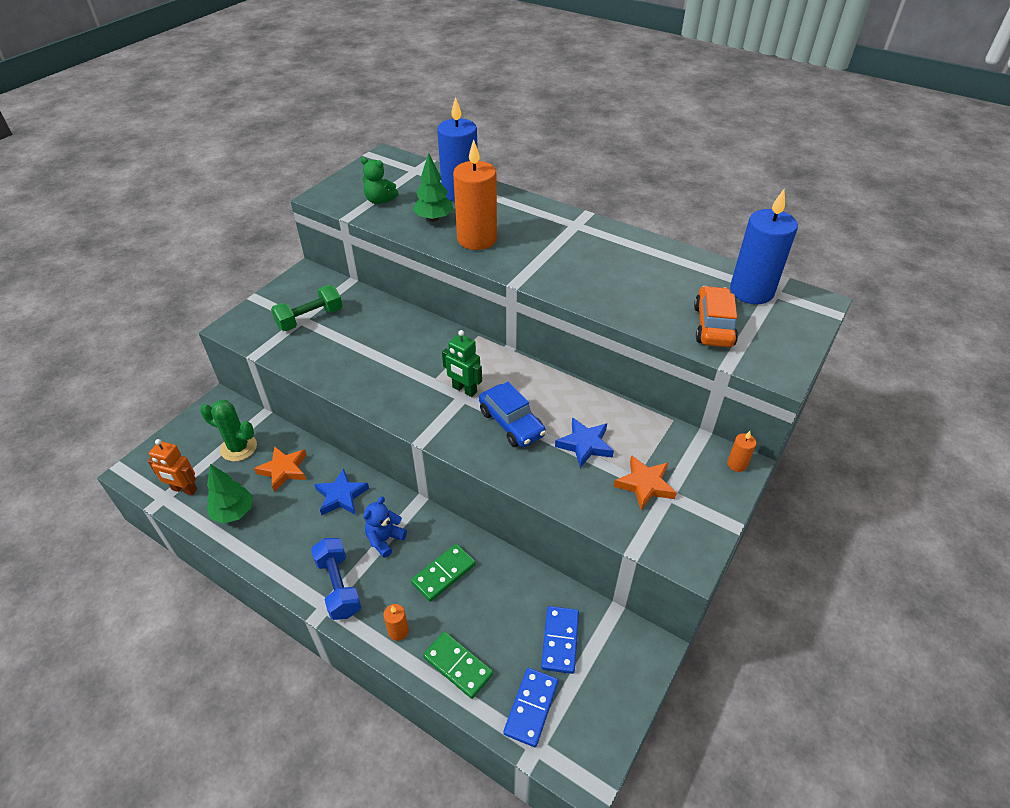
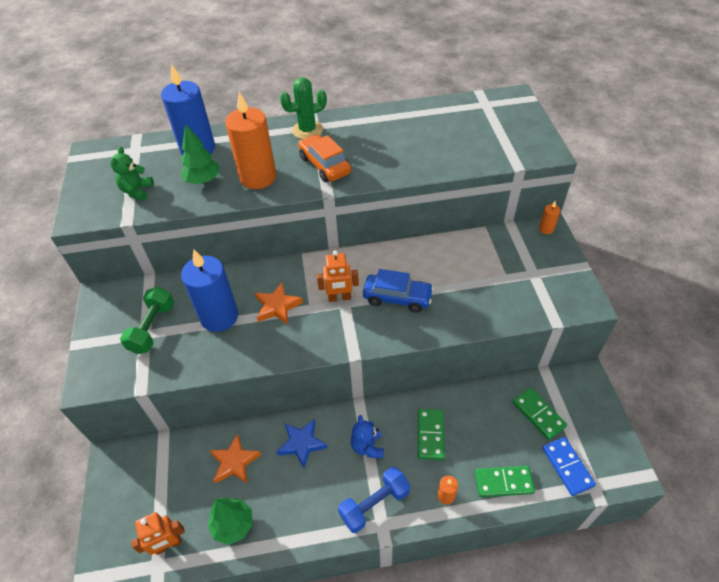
camera: 40 degrees left, 5 degrees up
(238, 448) = (175, 476): green cactus -> green cactus (307, 130)
(338, 586) = (374, 504): blue dumbbell -> blue dumbbell turned 60 degrees counterclockwise
(380, 200) = (137, 191): green teddy bear -> green teddy bear turned 120 degrees clockwise
(464, 390) = (339, 298): green robot -> orange robot
(560, 640) = (538, 414): blue domino -> green domino
(585, 445) = (456, 278): blue star -> none
(645, 485) = (516, 277): orange star -> orange star (277, 306)
(713, 326) = (480, 146): orange car -> orange car (324, 165)
(751, 291) = (474, 110): blue candle -> blue candle (219, 316)

